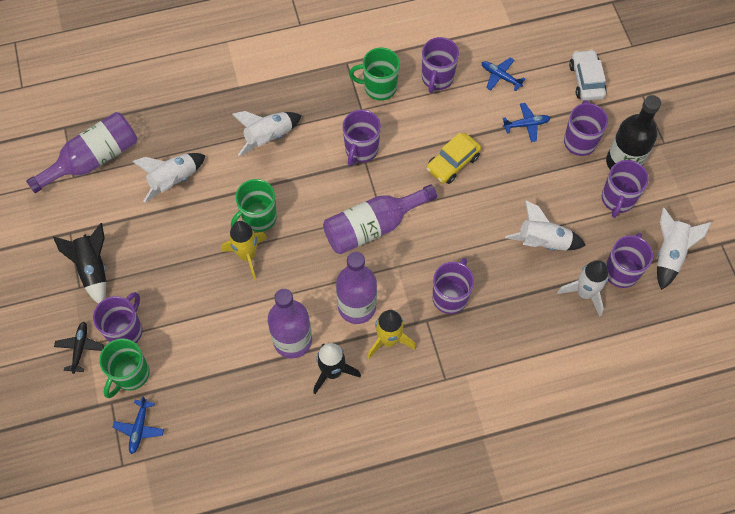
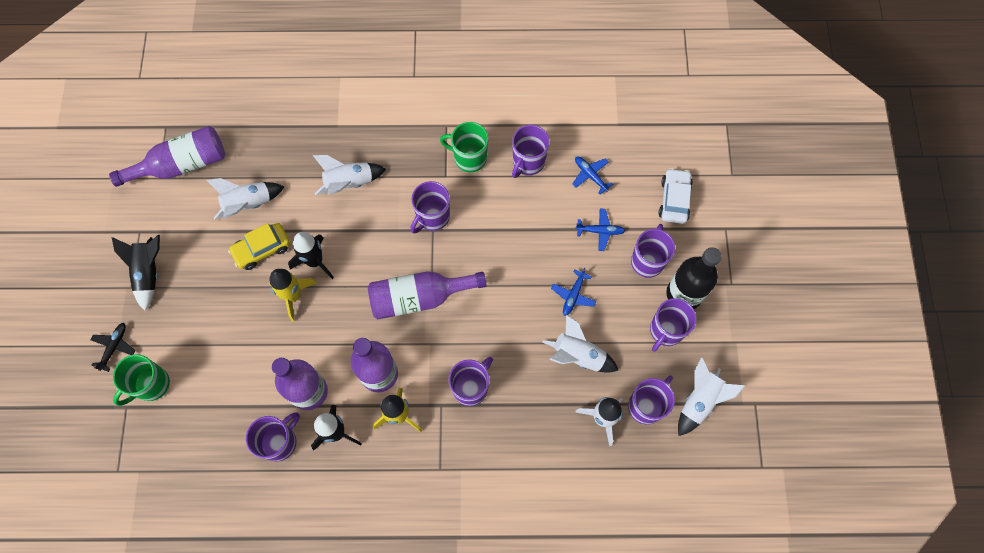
camera: 15 degrees right, 5 degrees up
(125, 330) = (160, 340): purple mug -> purple mug (280, 442)
(139, 428) = (143, 439): blue plane -> blue plane (573, 295)
(258, 218) = (315, 261): green mug -> black rocket
(452, 163) = (516, 252): yellow car -> yellow car (262, 249)

